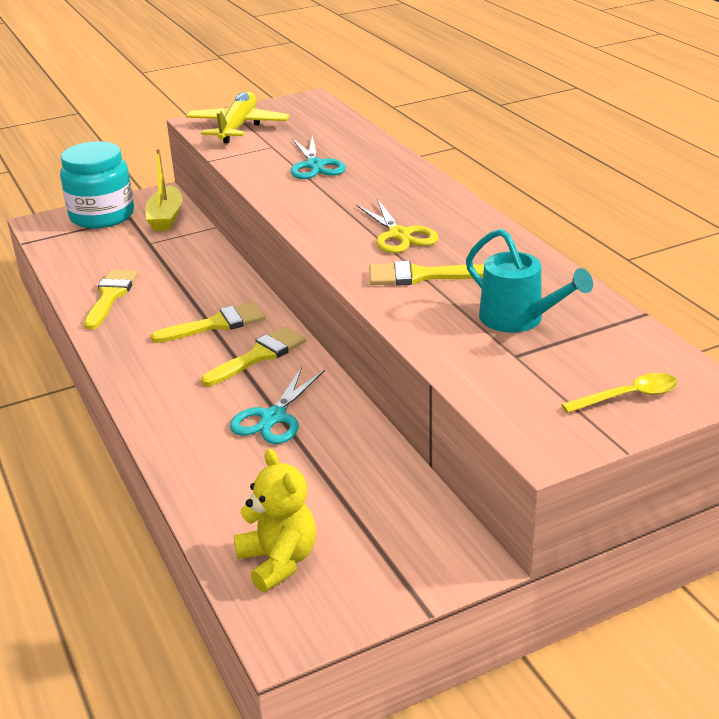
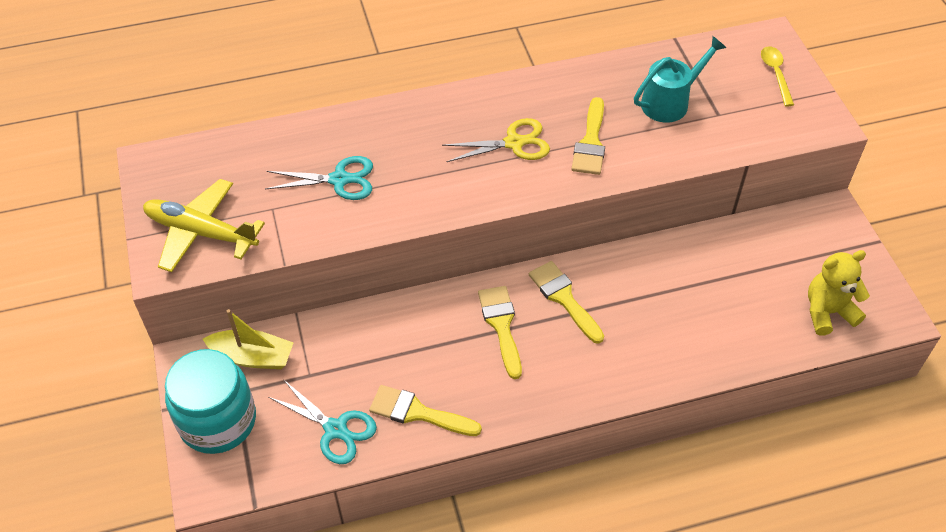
camera: 80 degrees left, 20 degrees up
(273, 417) = (658, 297): turquoise scissors -> turquoise scissors (335, 429)

